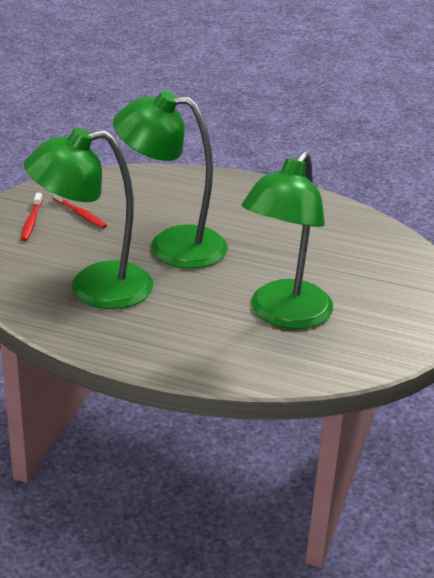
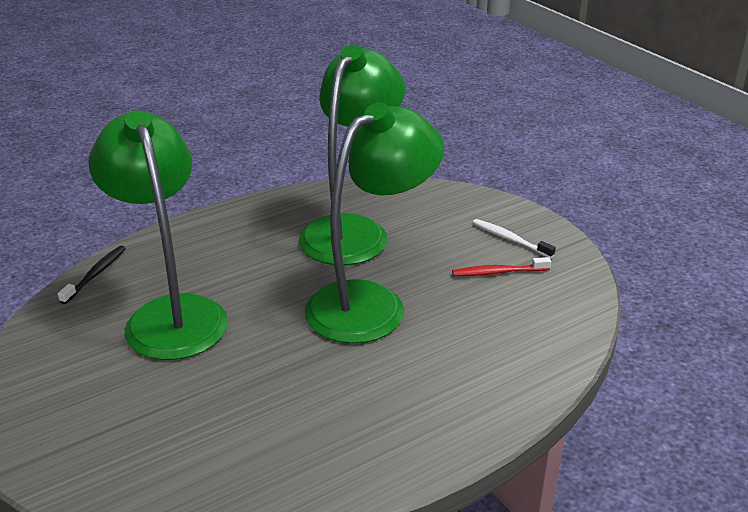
camera: 130 degrees right, 0 degrees up
(31, 221) = (510, 239): red toothbrush -> white toothbrush
(293, 376) = (95, 274): none -> black toothbrush

